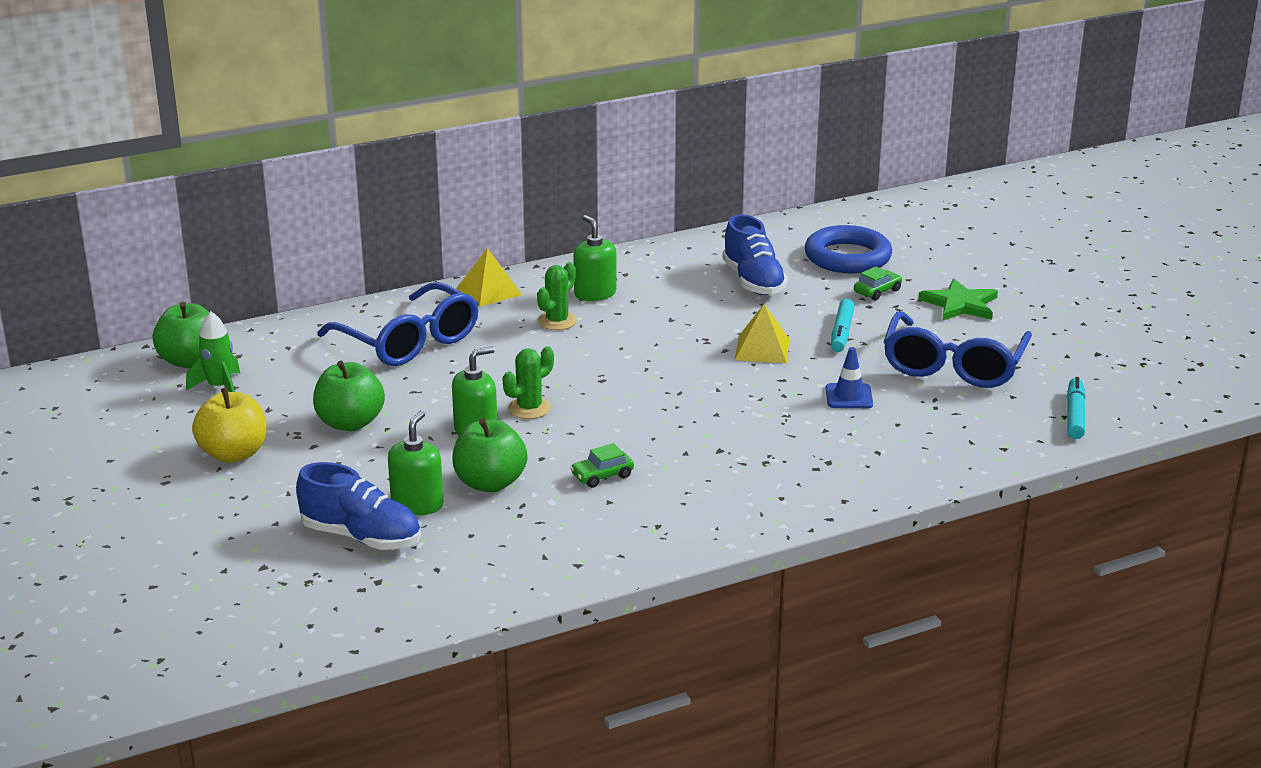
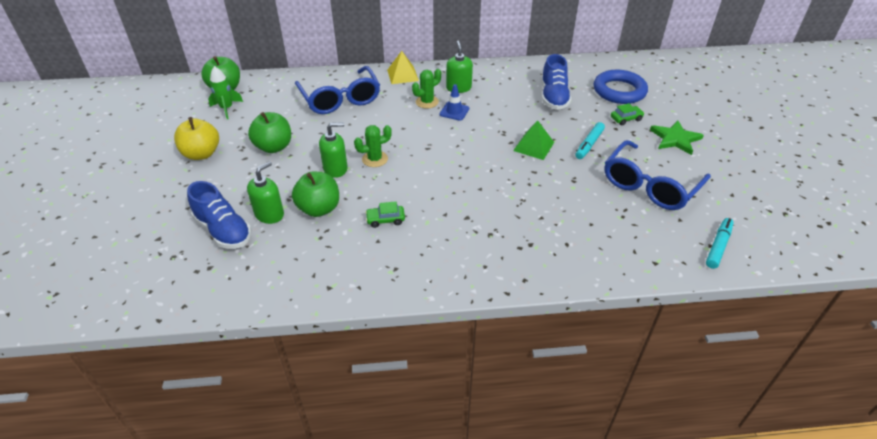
camera: 20 degrees right, 15 degrees up
(762, 349) = (534, 146): yellow pyramid -> green pyramid
(849, 396) = (569, 194): blue traffic cone -> blue traffic cone (454, 111)

